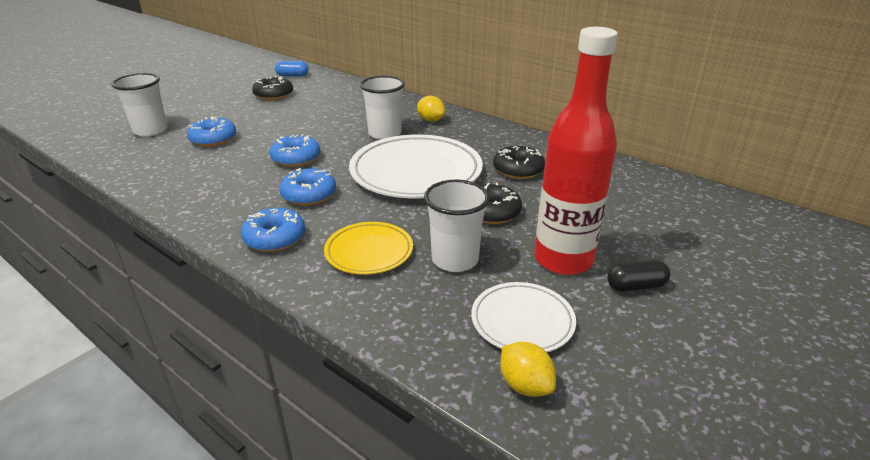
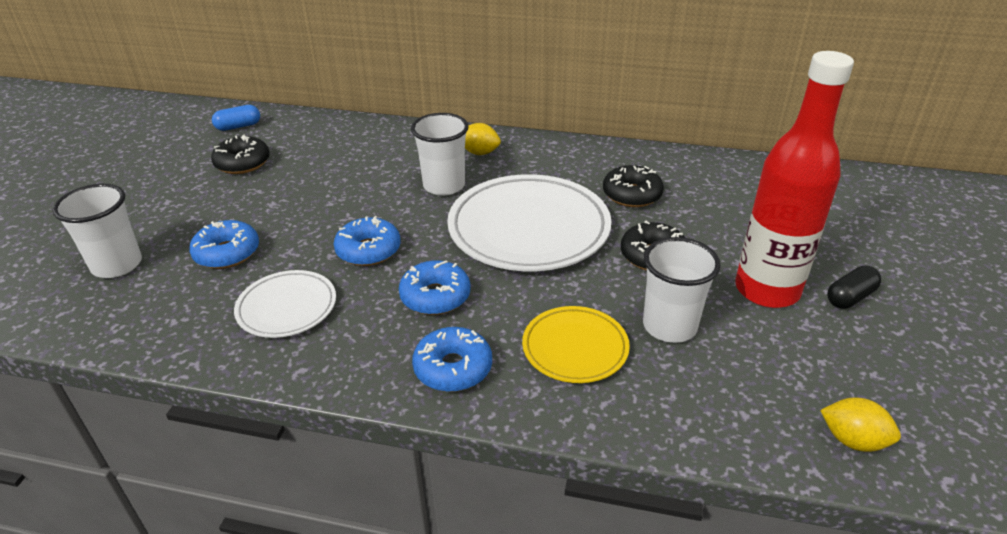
camera: 25 degrees left, 5 degrees up
(522, 321) = (791, 373): white plate -> white plate (287, 307)

